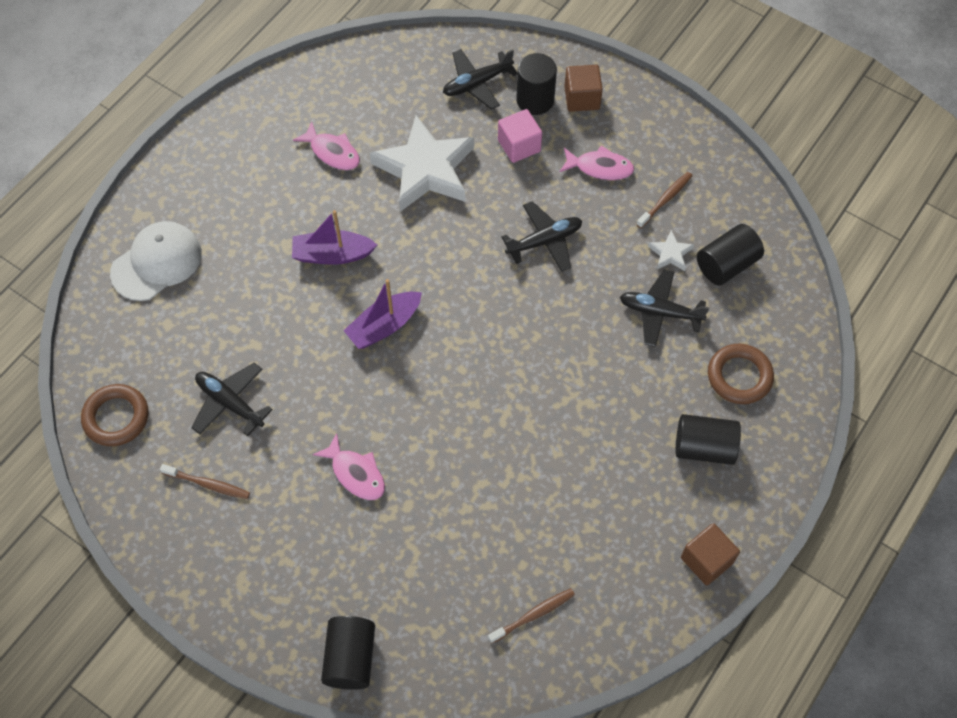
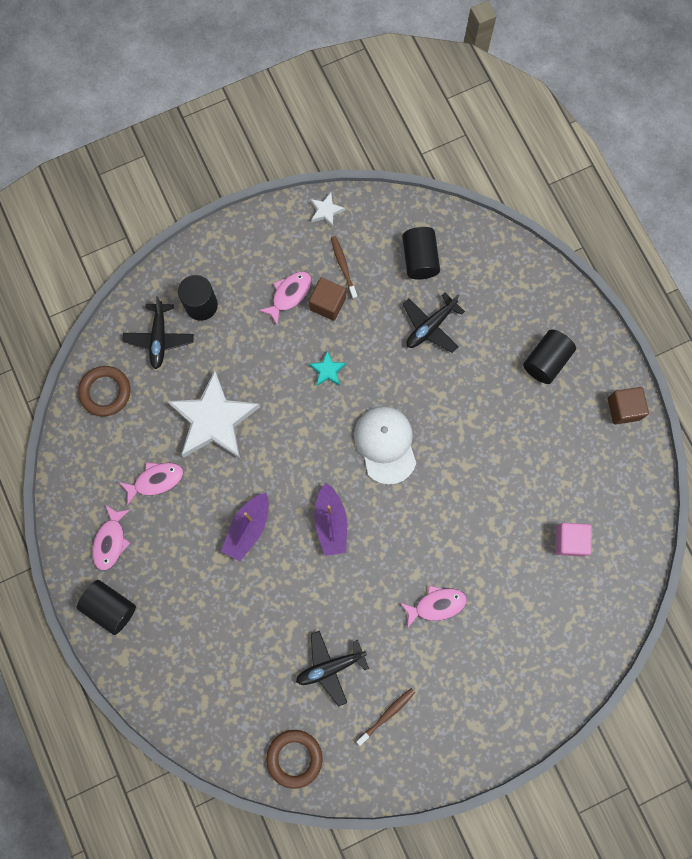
camera: 60 degrees left, 15 degrees up
(157, 262) = (176, 665): white cap -> white cap (385, 444)
(250, 147) = (111, 541): none -> pink fish
(350, 658) = (568, 679): black cylinder -> black cylinder (110, 607)
(519, 146) = (235, 340): pink cube -> pink cube (569, 541)
(533, 615) = (602, 542): brown toothbrush -> none
(544, 241) = (327, 370): black plane -> turquoise star
(582, 98) = (221, 271): brown cube -> brown cube (327, 303)
(670, 253) = (389, 291): white star -> white star (326, 211)
(739, 376) = (508, 305): brown ring -> brown ring (105, 392)

